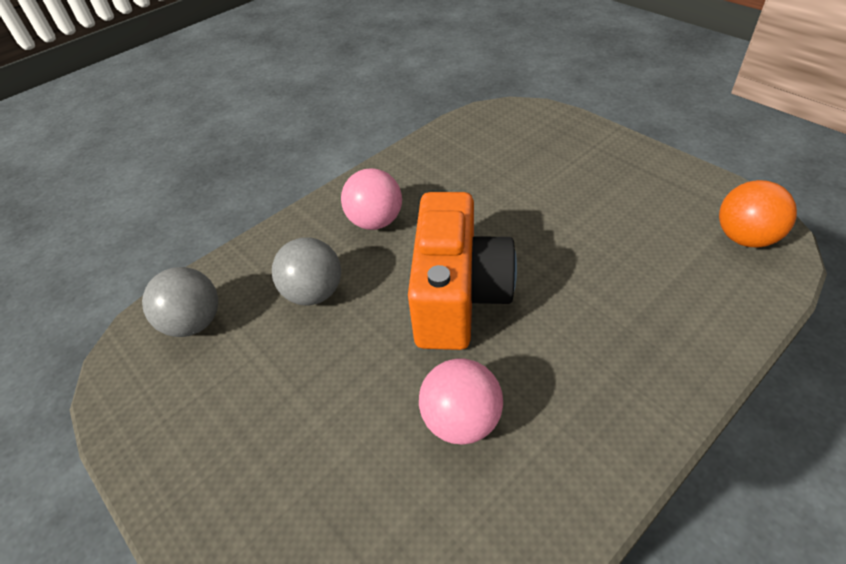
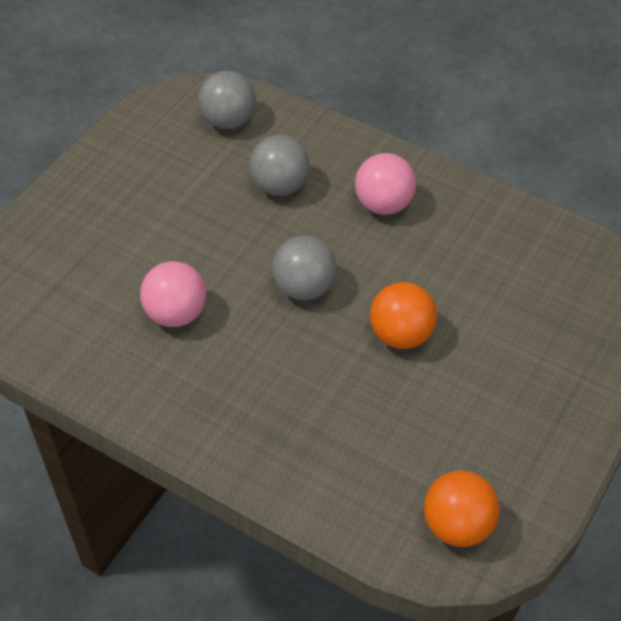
camera: 70 degrees right, 5 degrees up
(457, 296) = (304, 287): orange camera -> grey ball
(533, 236) = (401, 335): none -> orange ball

